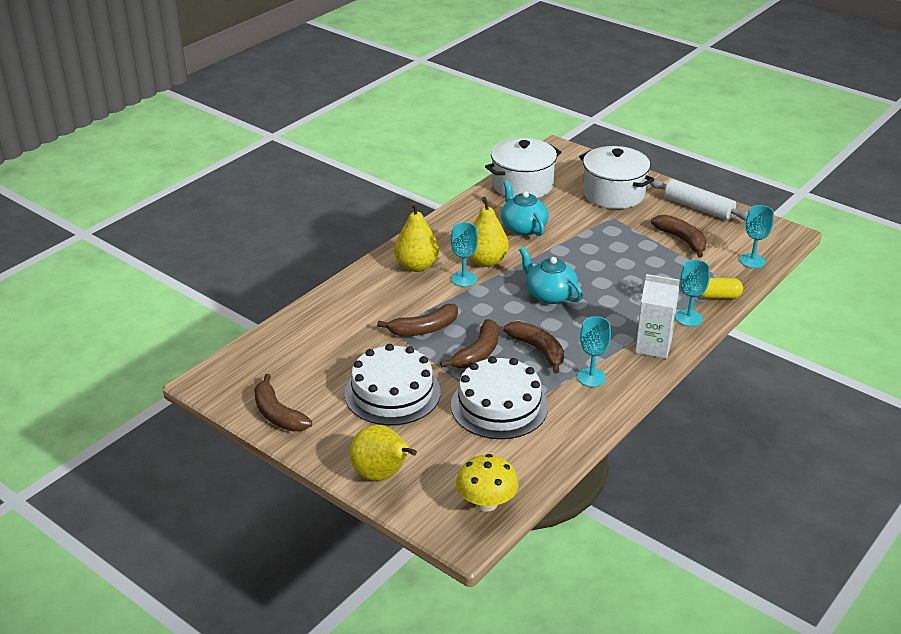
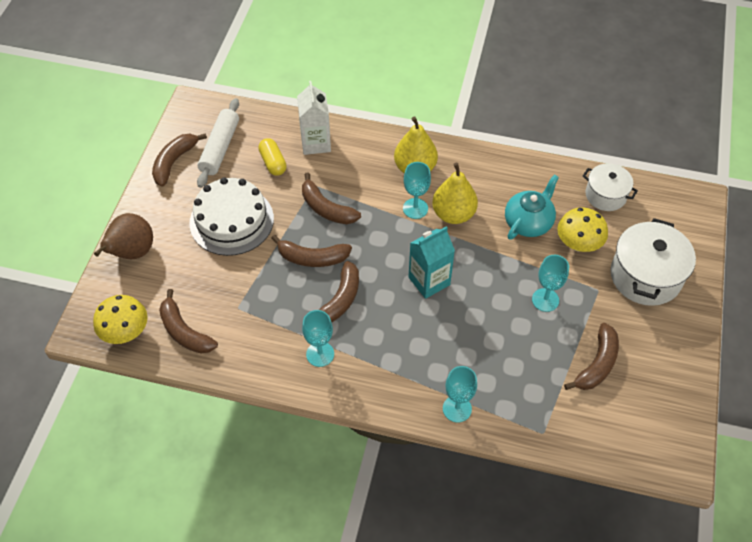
camera: 65 degrees right, 20 degrees up
(382, 475) = (132, 253): yellow pear -> brown pear
(499, 406) = (248, 298): white cake -> none
(512, 459) = (184, 331): none -> brown banana
(522, 185) = (605, 195): white pot -> white pot, size x0.61
(550, 295) = (429, 281): turquoise teapot -> turquoise carton
(562, 212) = (578, 244): none -> yellow mushroom
(653, 346) = (393, 390): white carton -> white carton (315, 143)
(698, 208) = (673, 362): white rolling pin -> white rolling pin (220, 148)
(717, 296) = (511, 425): yellow capsule -> yellow capsule (273, 163)
(752, 261) = (600, 442): turquoise goblet -> turquoise goblet (545, 300)

